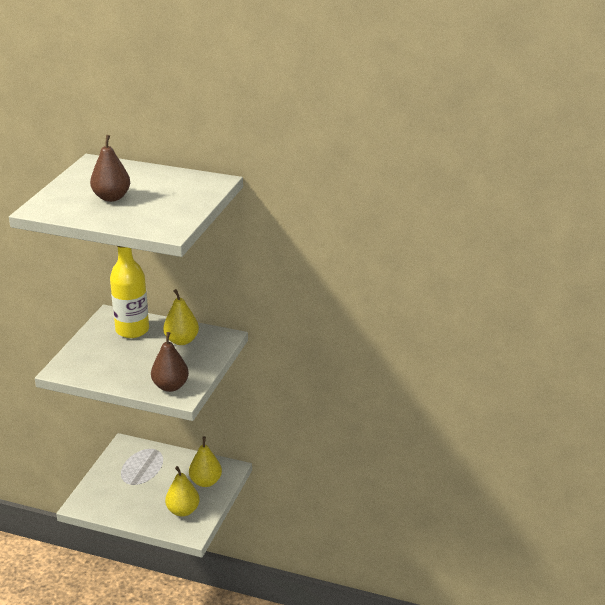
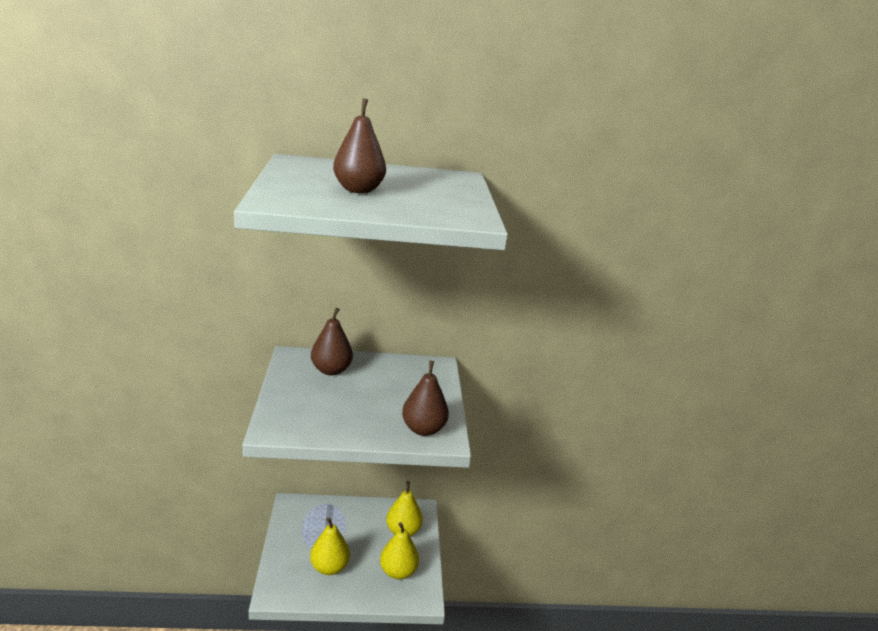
camera: 25 degrees left, 5 degrees down
(132, 330) = (331, 370): yellow bottle -> brown pear
(181, 340) = (395, 375): yellow pear -> yellow pear (329, 567)

